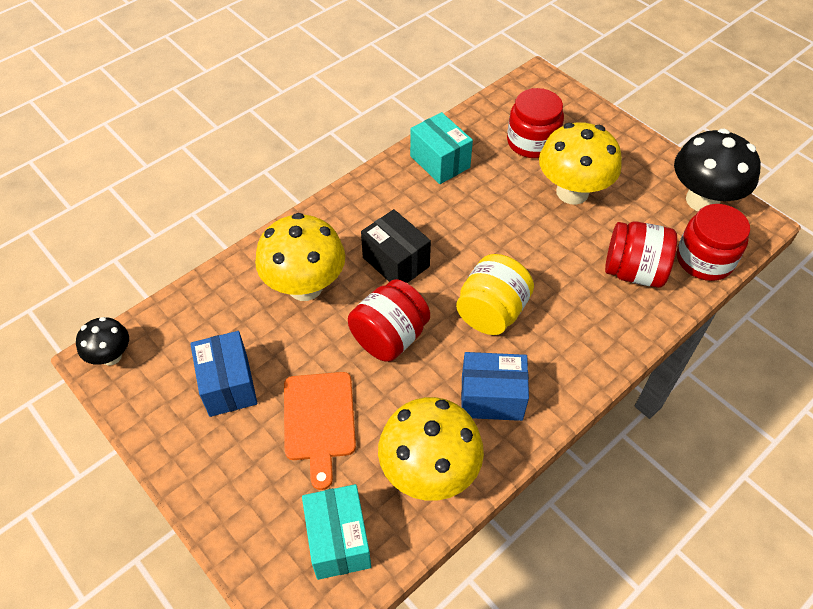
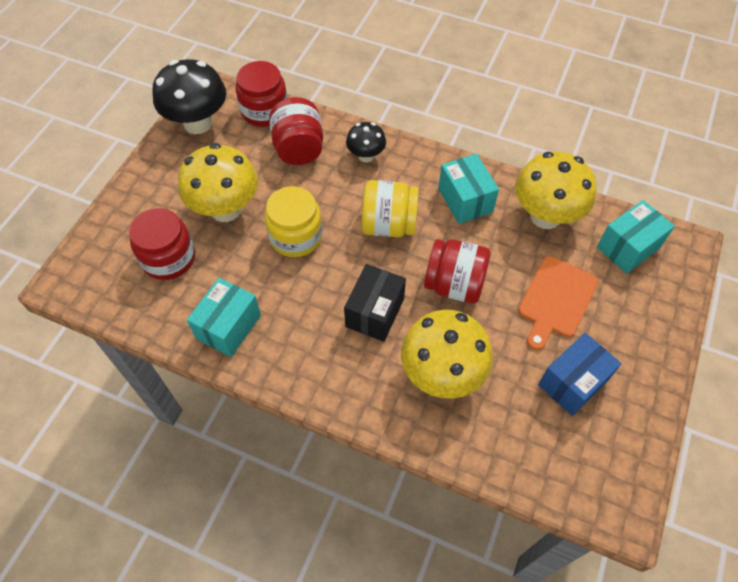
camera: 115 degrees left, 5 degrees up
(111, 356) = (615, 504): black mushroom -> black mushroom (366, 156)
(319, 421) = (556, 300): orange cutting board -> orange cutting board turned 150 degrees clockwise
(491, 397) = (465, 200): blue box -> turquoise box
(513, 233) = (296, 236): none -> yellow jar

